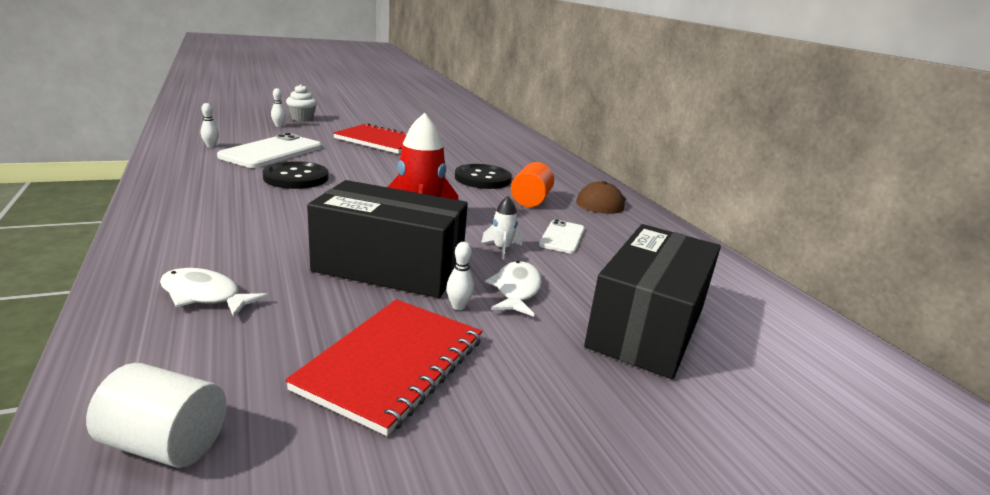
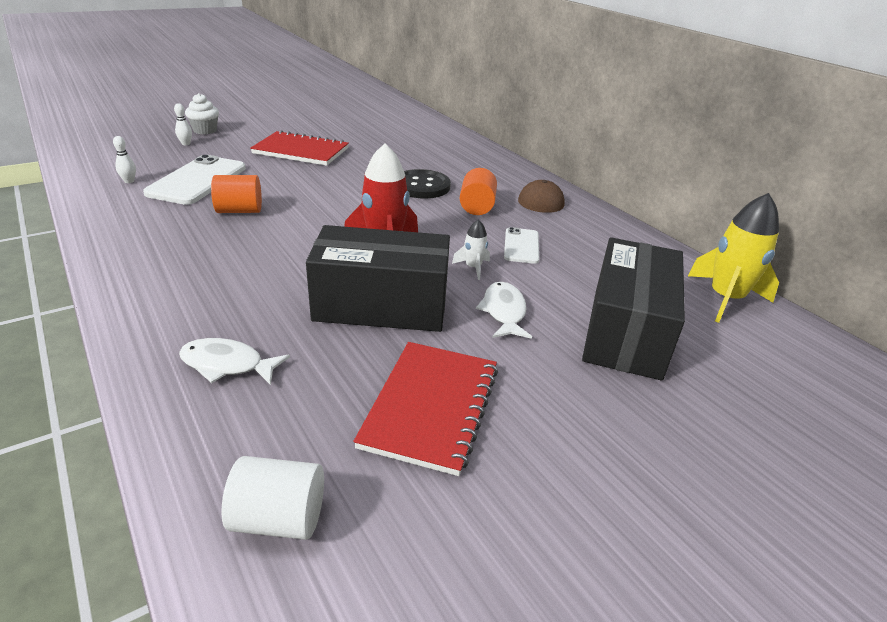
camera: 10 degrees left, 10 degrees up
(296, 177) = (239, 211): black button -> orange cylinder
(458, 306) = (461, 337): white bowling pin -> none
(778, 312) = (725, 299): none -> yellow rocket

